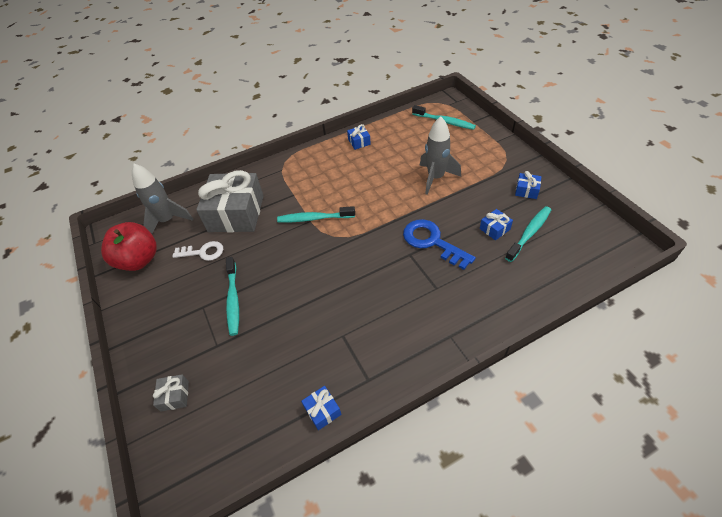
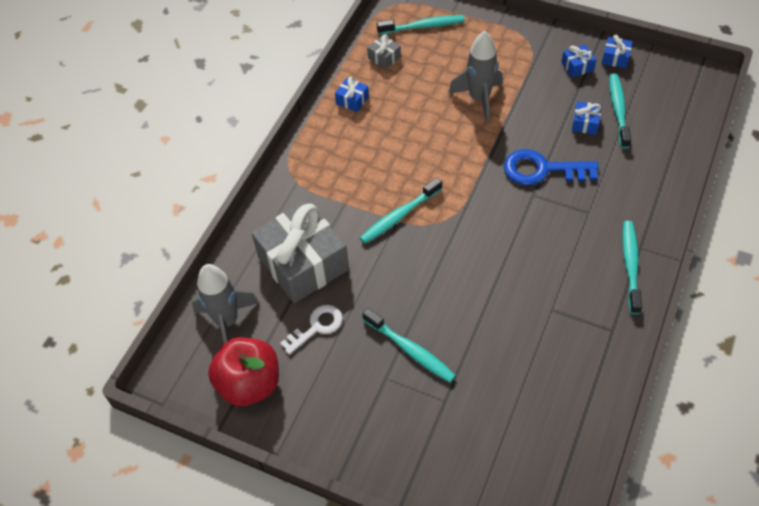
camera: 40 degrees left, 5 degrees up
(175, 396) = (459, 471): grey gift -> grey gift (384, 57)
(322, 411) = (603, 382): blue gift -> blue gift (615, 58)
(429, 343) = (630, 265): none -> turquoise toothbrush

